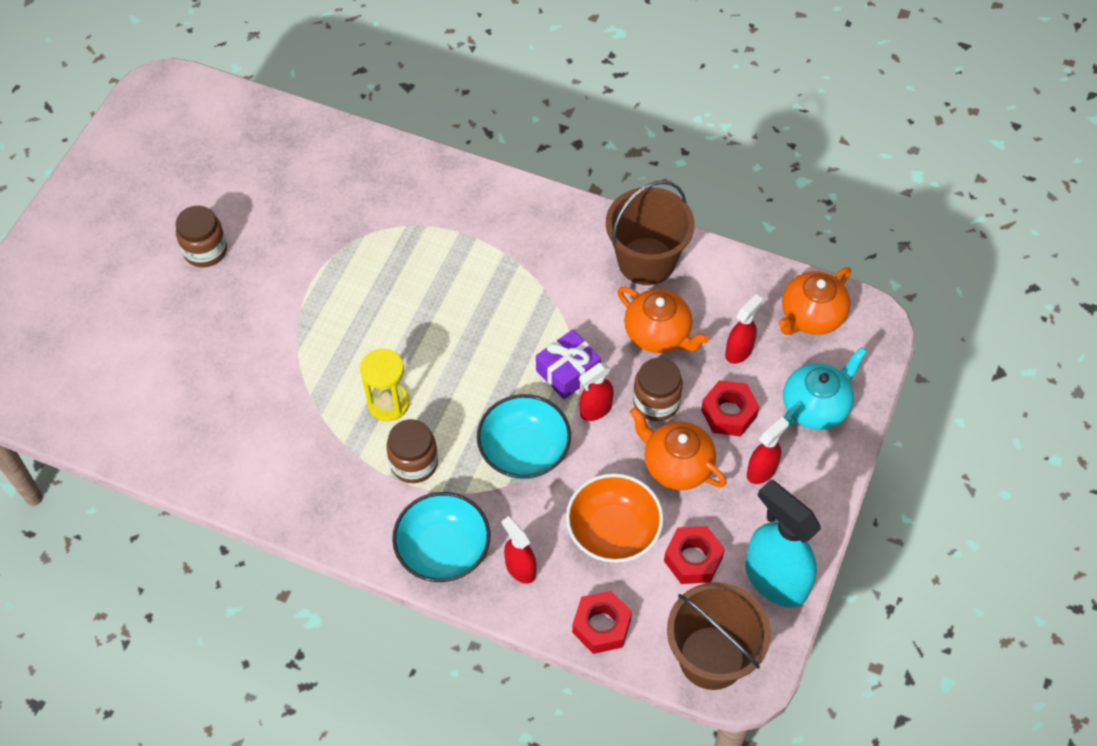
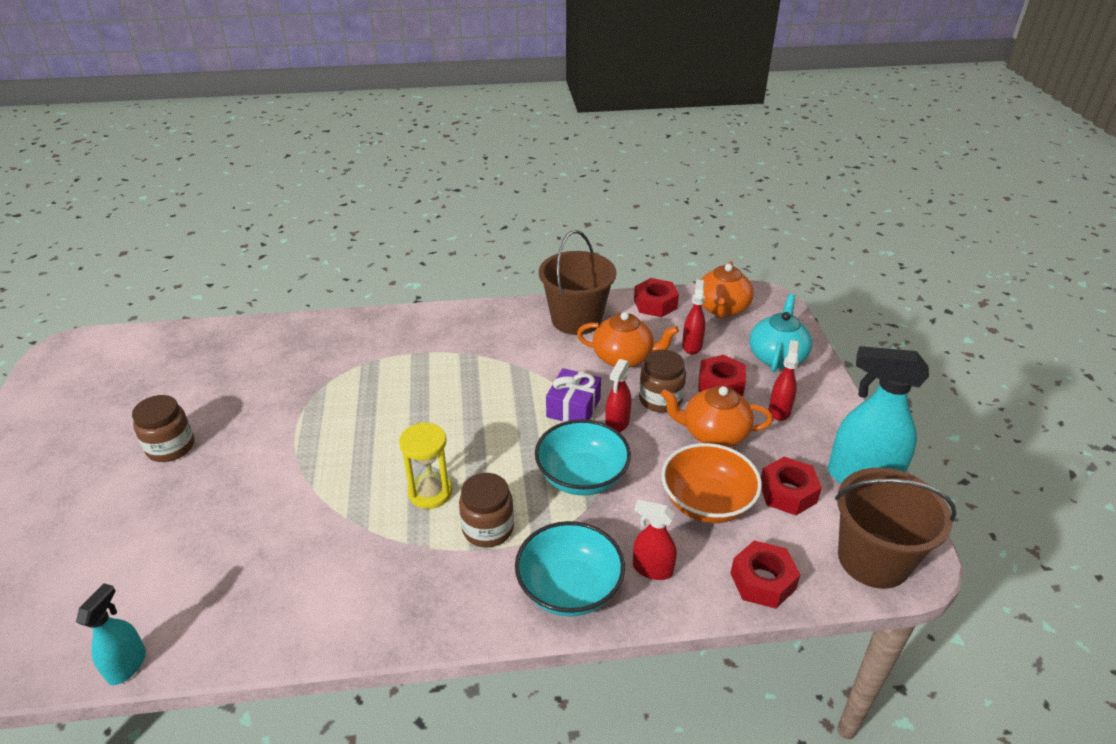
camera: 30 degrees left, 20 degrees down
(104, 448) = (127, 665): none -> turquoise spray bottle
(744, 277) = (655, 304): none -> red nut

